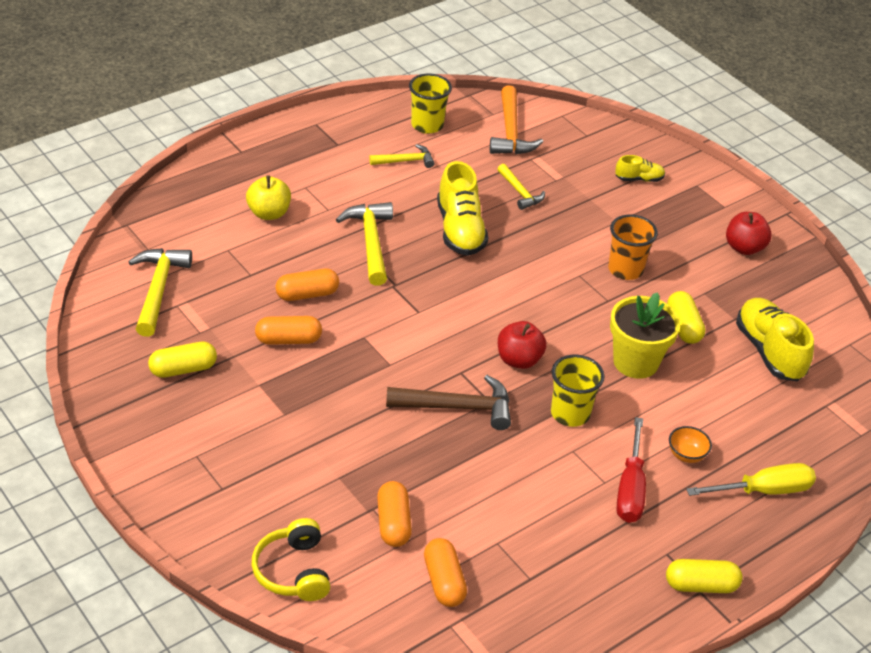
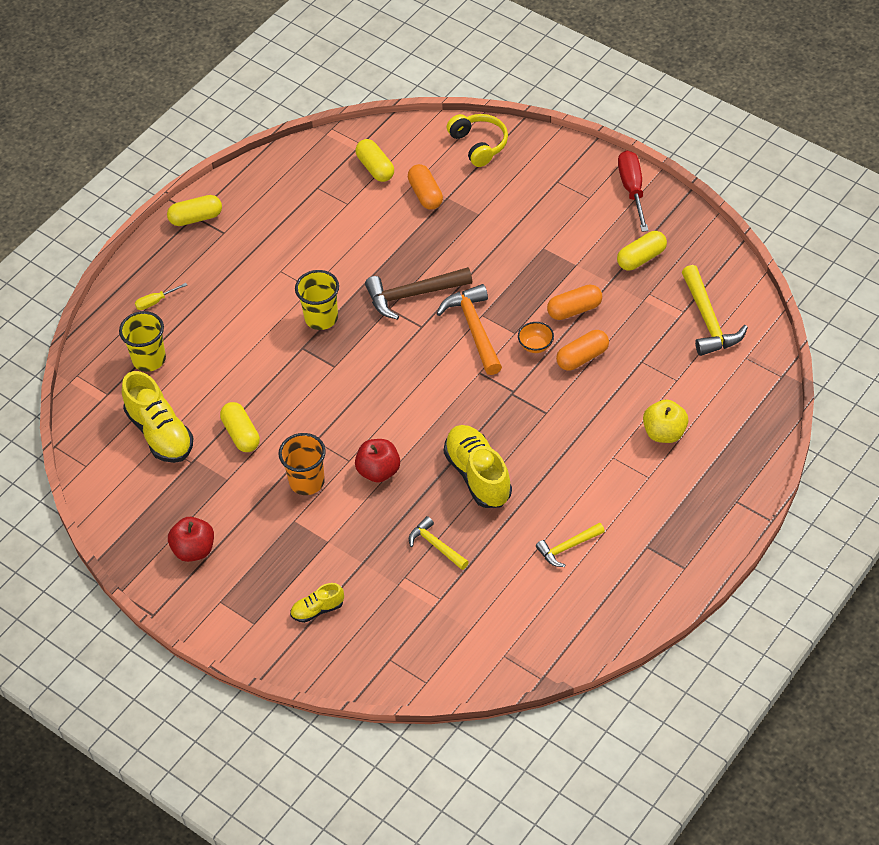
camera: 170 degrees right, 10 degrees up
(370, 242) = (554, 432): yellow hammer -> none
(427, 125) = (568, 609): yellow cup -> yellow cup (149, 359)
(444, 581) = (375, 168): orange capsule -> yellow capsule
(510, 132) = (474, 633): orange hammer -> orange hammer (474, 329)
(519, 360) = (377, 353): red apple -> red apple (378, 471)
(630, 489) = (259, 271): red screwdriver -> red screwdriver (632, 189)
(635, 362) = (277, 383): yellow flower pot -> none
(686, 455) = (220, 312): orange bowl -> orange bowl (535, 346)
(764, 490) = (155, 302): yellow screwdriver -> yellow screwdriver, size x0.52

